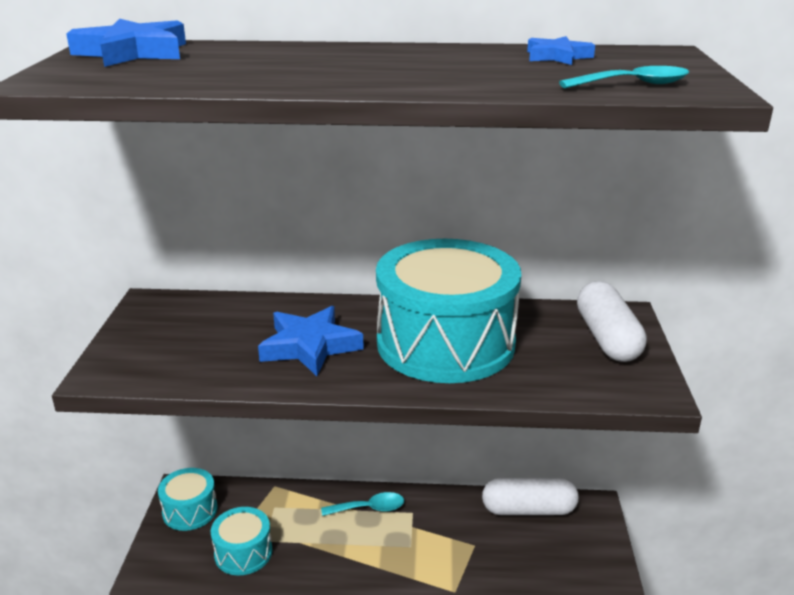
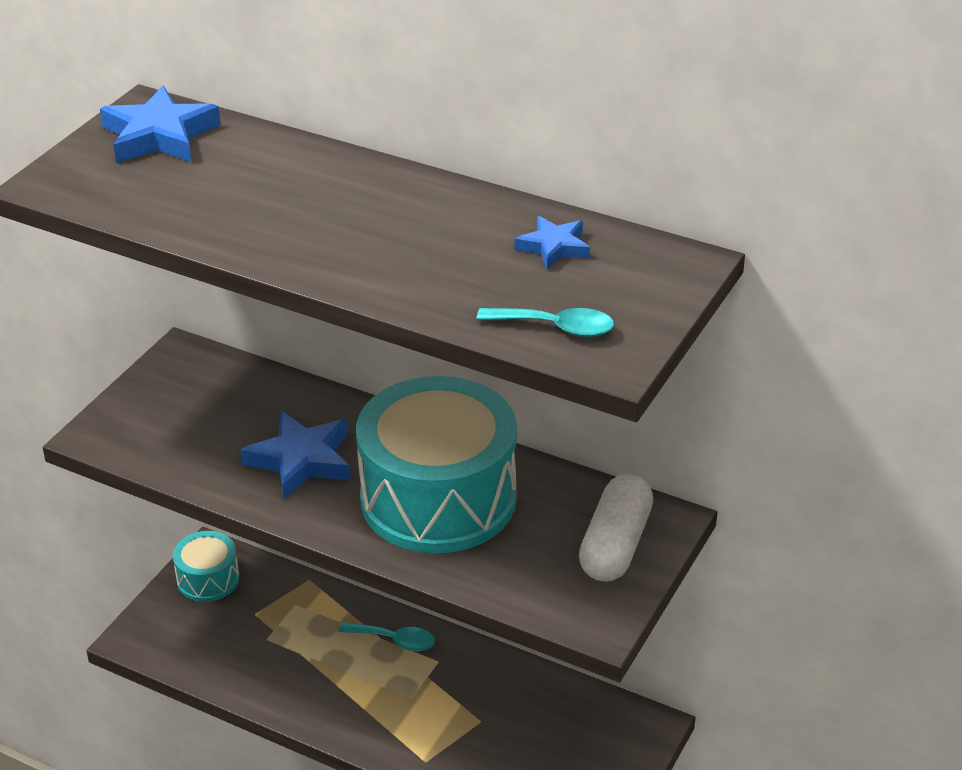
camera: 25 degrees right, 10 degrees up
(243, 552) = (237, 644): turquoise drum -> none
(528, 510) = (570, 703): white capsule -> none

